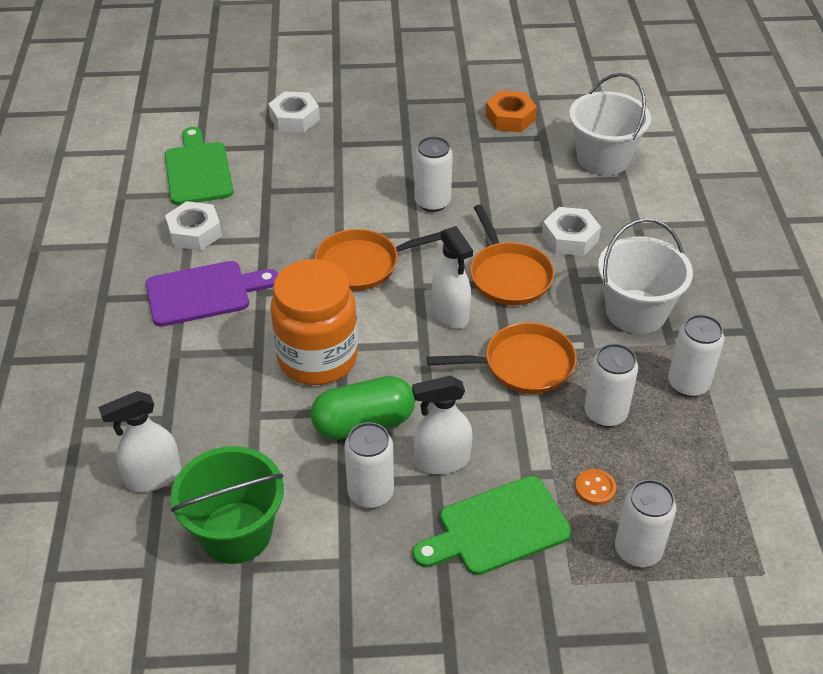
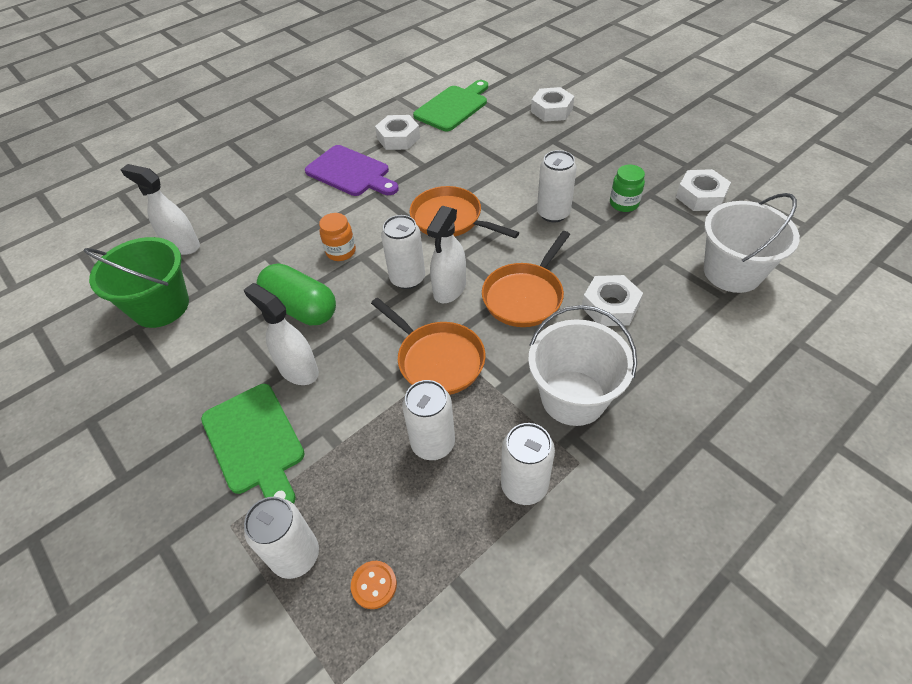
camera: 55 degrees right, 5 degrees up
(317, 358) = (341, 252): orange jar -> orange jar, size x0.46
(371, 493) = (239, 350): white can -> white can (407, 278)
(469, 159) = (624, 204): none -> green jar
(498, 528) = (255, 442): green cutting board -> green cutting board turned 150 degrees counterclockwise
(510, 118) = (700, 196): orange nut -> white nut
(595, 488) = (343, 483): orange button -> orange button (374, 585)

